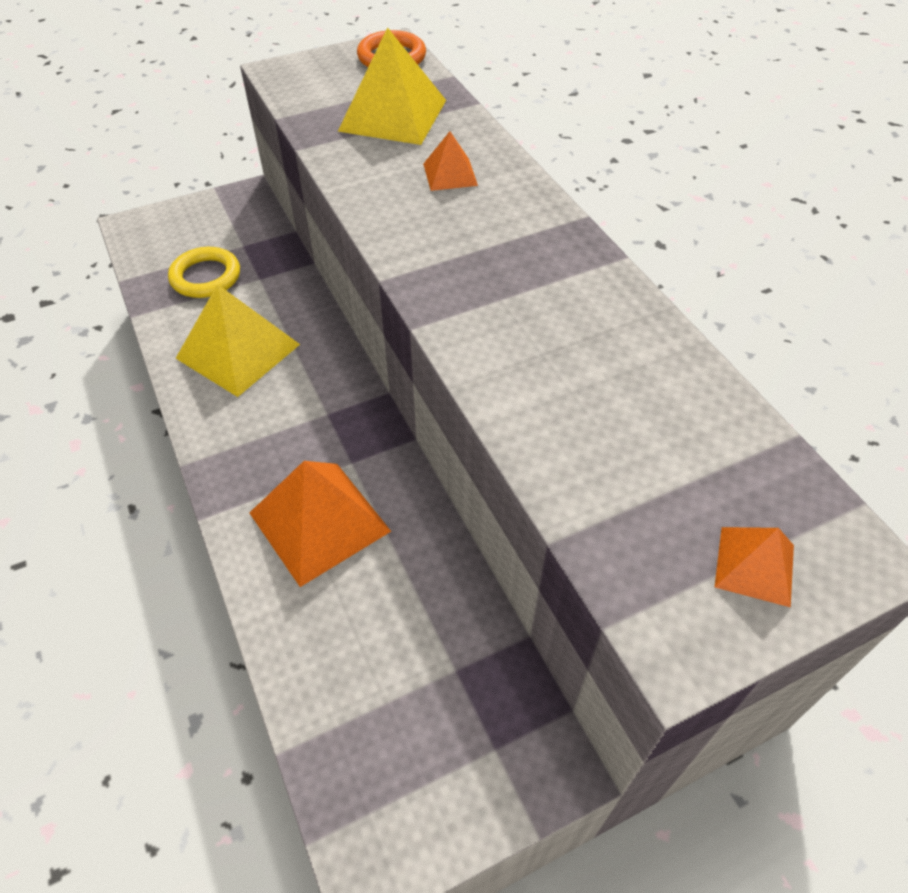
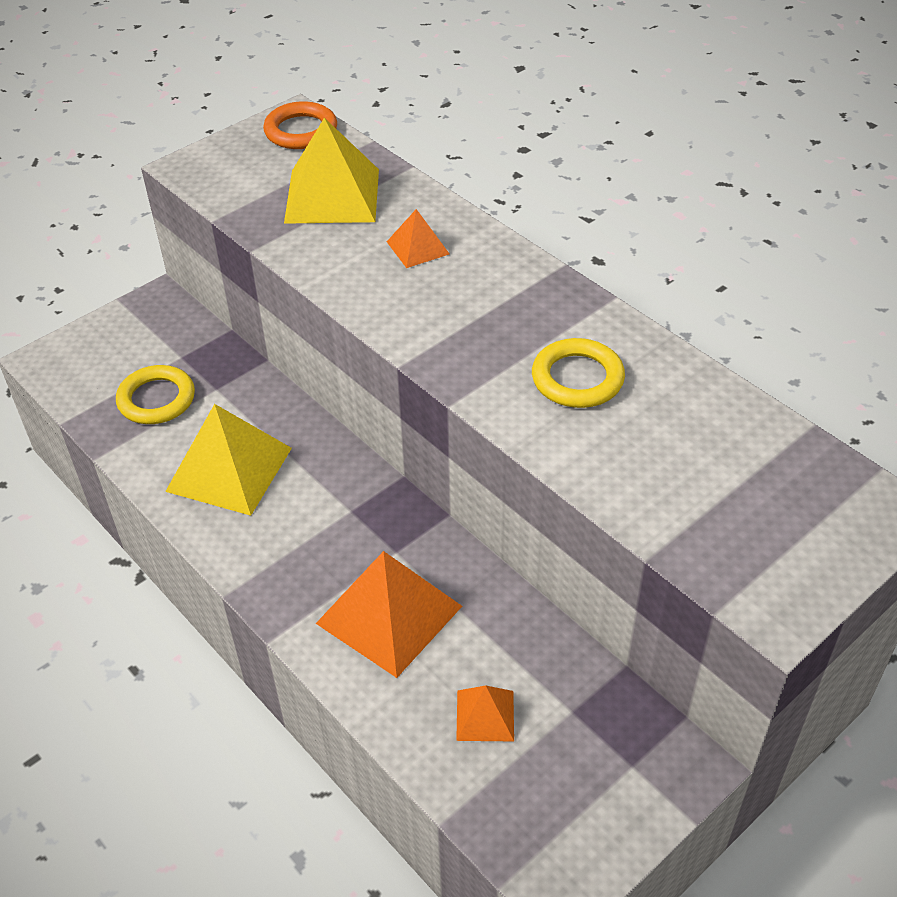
camera: 15 degrees left, 5 degrees down
(553, 329) = (577, 378): none -> yellow ring
(754, 566) = (813, 537): orange pyramid -> orange pyramid (485, 715)

